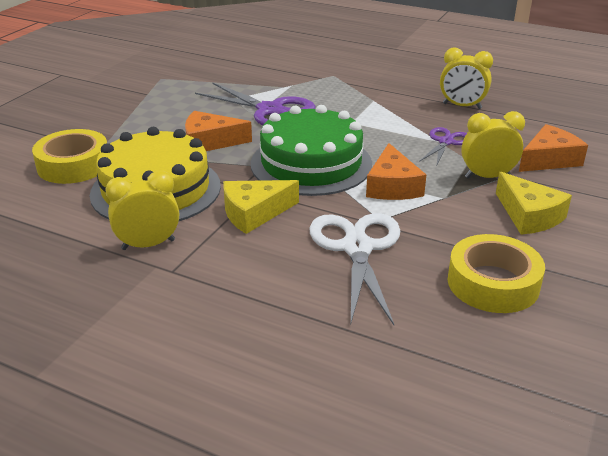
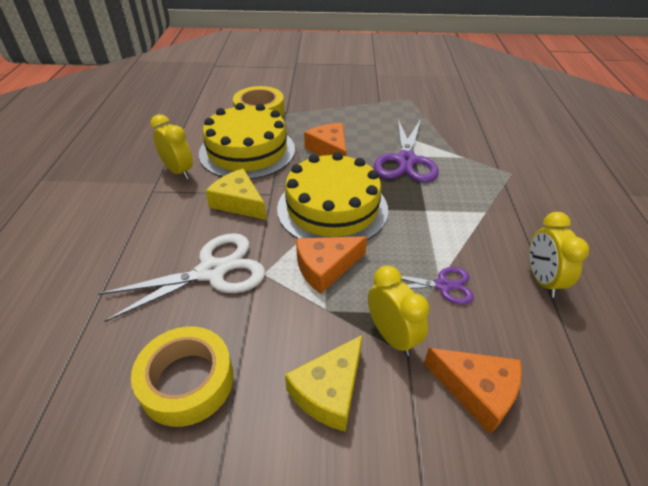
camera: 65 degrees right, 10 degrees up
(311, 163) = (332, 208): green cake -> yellow cake

